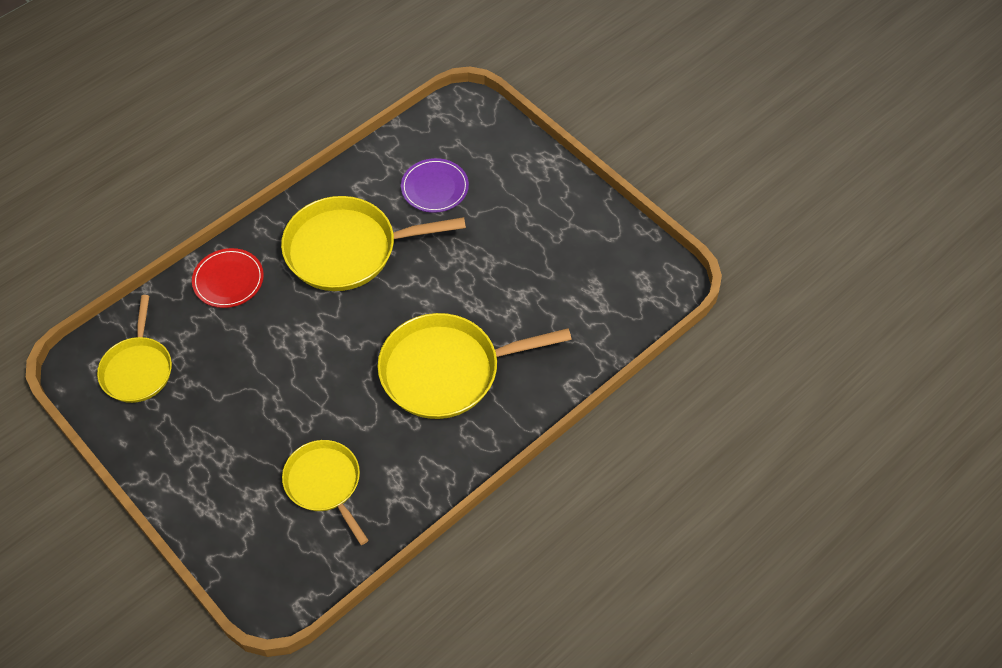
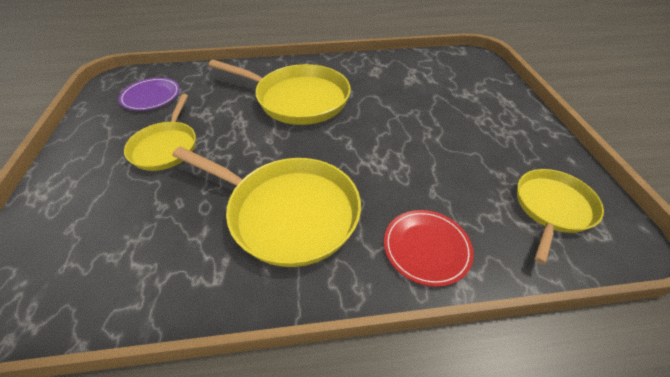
camera: 145 degrees left, 10 degrees down
(324, 483) = (419, 84): yellow pan -> yellow pan (166, 147)
(434, 187) = (151, 227): purple plate -> purple plate (151, 96)

